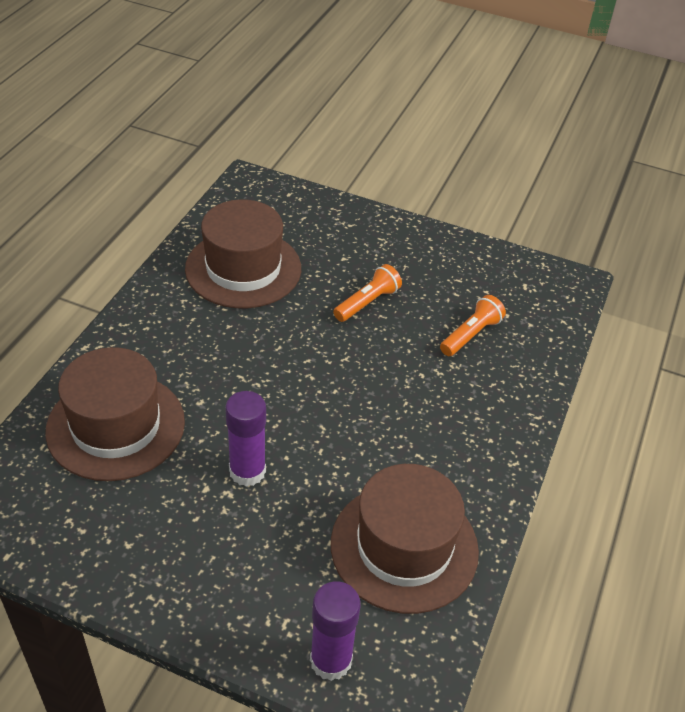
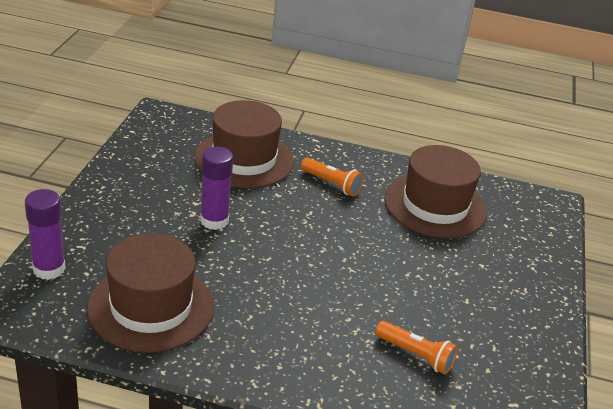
camera: 80 degrees right, 10 degrees down
(367, 302) = (428, 281): orange flashlight -> orange flashlight (331, 184)

